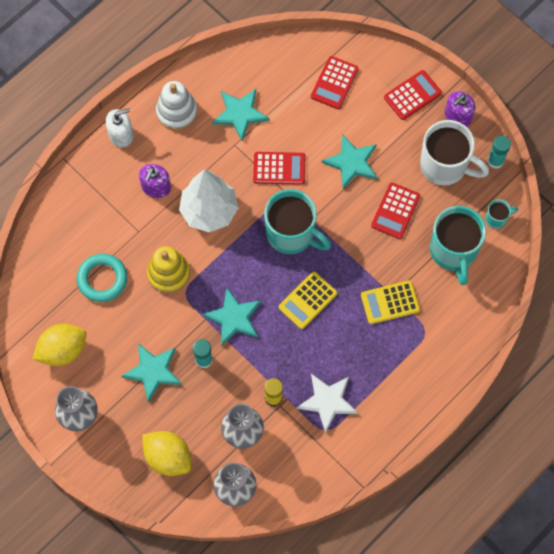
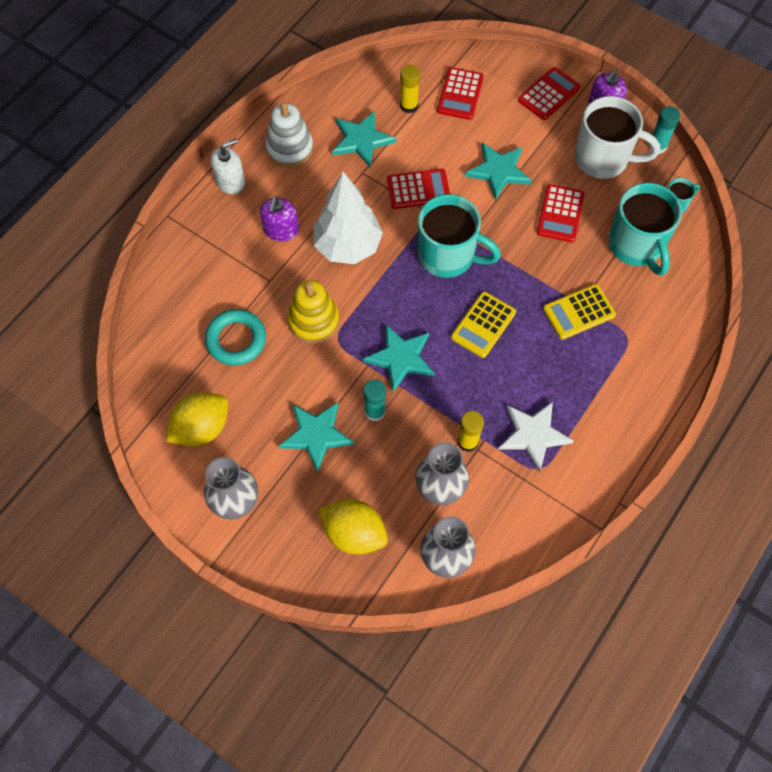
camera: 10 degrees left, 5 degrees down
(287, 87) = (409, 106): none -> yellow glue stick

